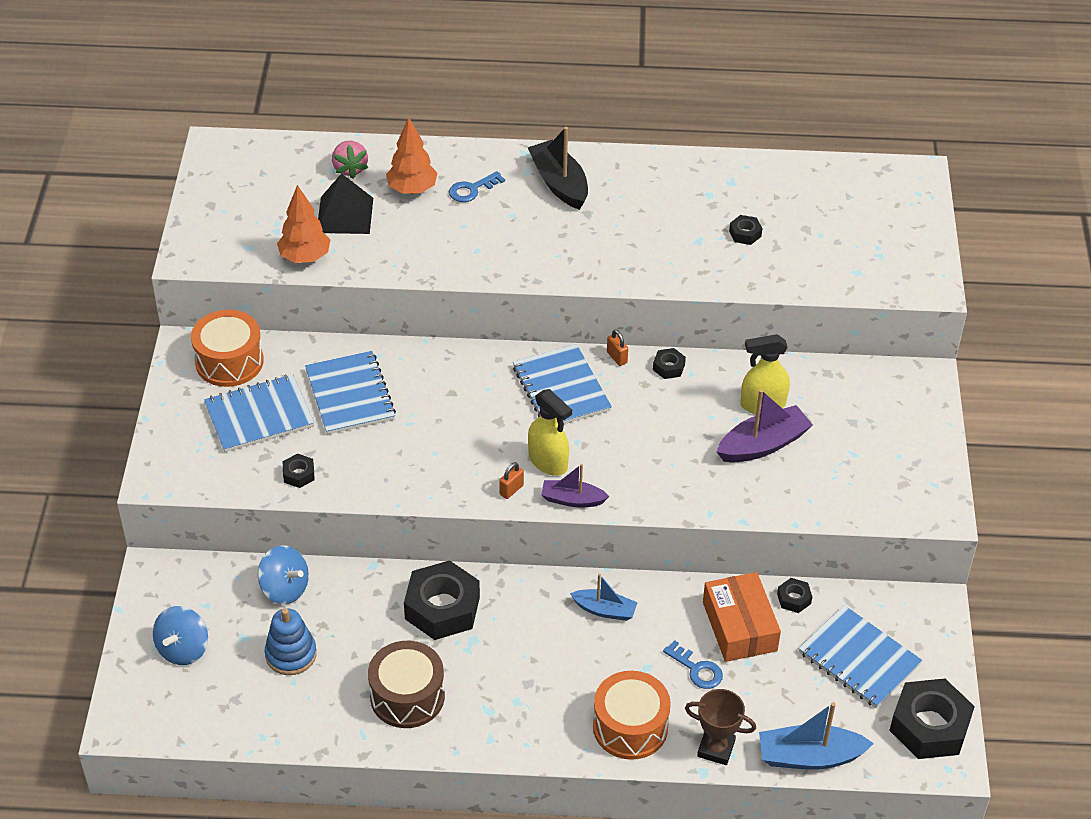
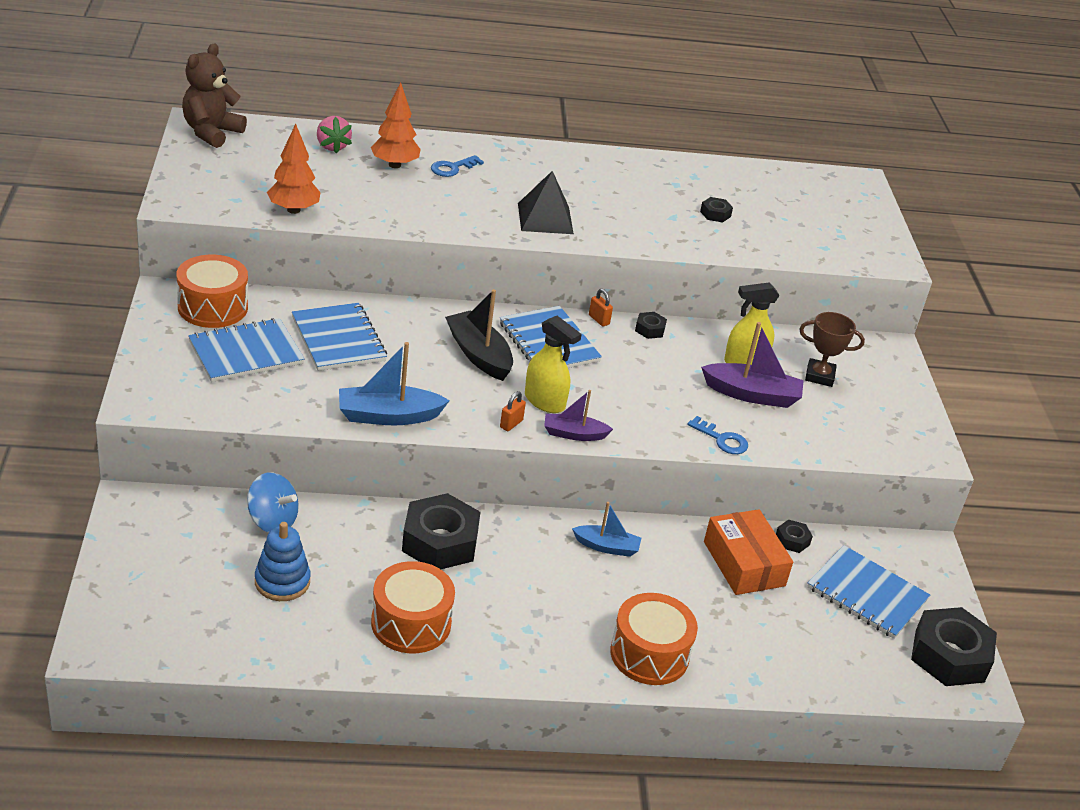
camera: 10 degrees left, 10 degrees down
(183, 649) = (163, 575): blue spinning top -> none
(228, 159) = (211, 132): none -> brown teddy bear
(299, 474) = (290, 404): black nut -> none
(344, 215) = (330, 180): black pyramid -> black pyramid (545, 218)
(407, 696) = (411, 623): brown drum -> orange drum
(559, 183) = (535, 168): black boat -> black boat (479, 355)
(697, 669) = (708, 601): blue key -> blue key (722, 439)
(716, 748) = (741, 675): brown trophy -> brown trophy (819, 376)
(763, 445) = (752, 394): purple boat -> purple boat turned 45 degrees clockwise
(809, 756) = (837, 683): blue boat -> blue boat (388, 416)

